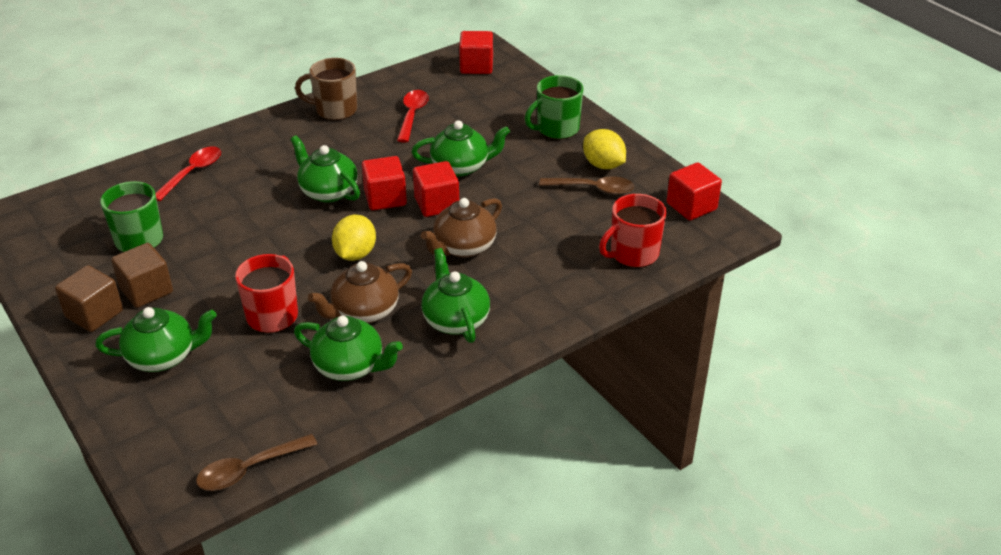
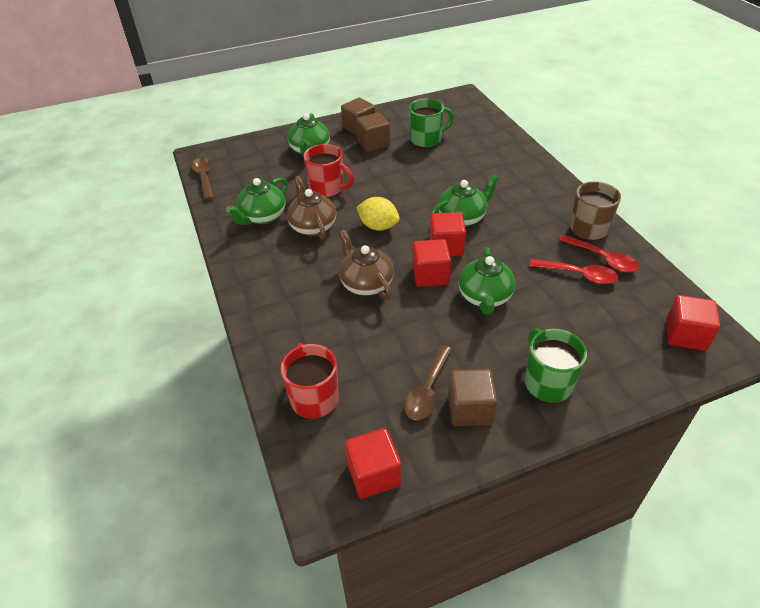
camera: 105 degrees right, 5 degrees up
(193, 173) = (499, 158): red spoon -> red spoon (602, 259)
(455, 320) = (282, 269): green teapot -> none
(603, 165) = (470, 409): yellow lemon -> brown cube

